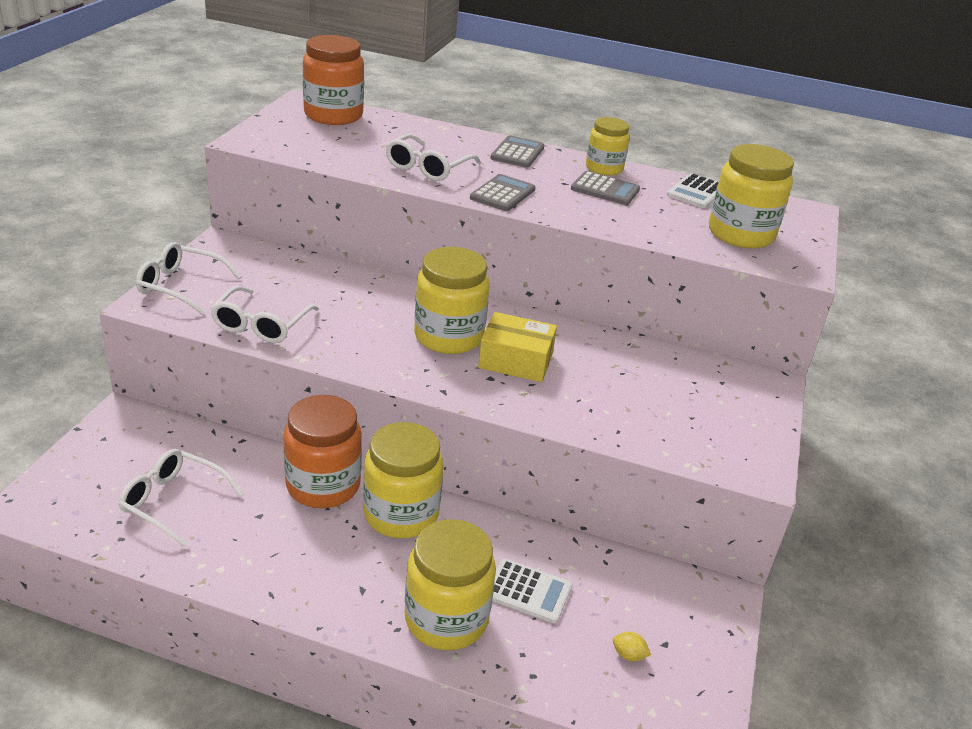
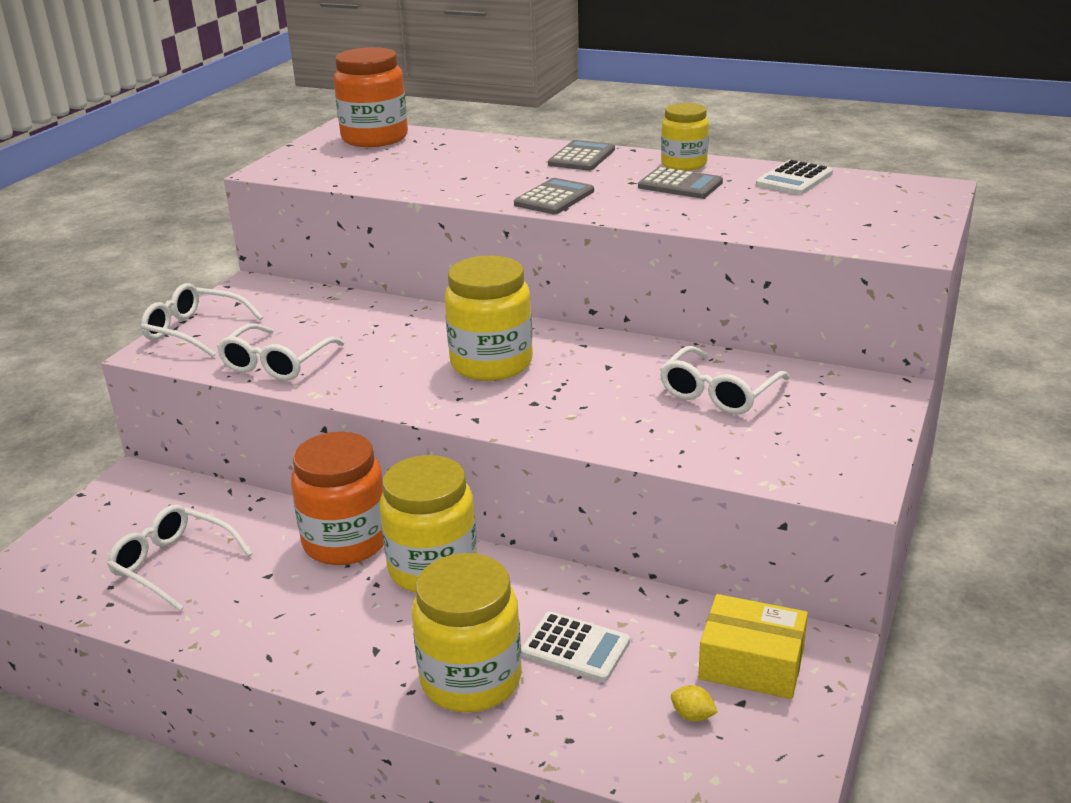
camera: 10 degrees right, 5 degrees down
(427, 168) = (471, 179): white glasses -> white glasses (718, 393)
(515, 361) = (567, 384): yellow box -> yellow box (751, 664)
(740, 234) = (841, 217): yellow jar -> none

